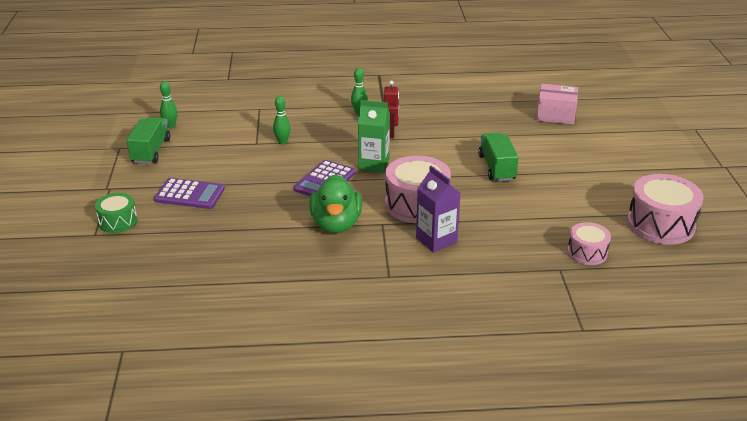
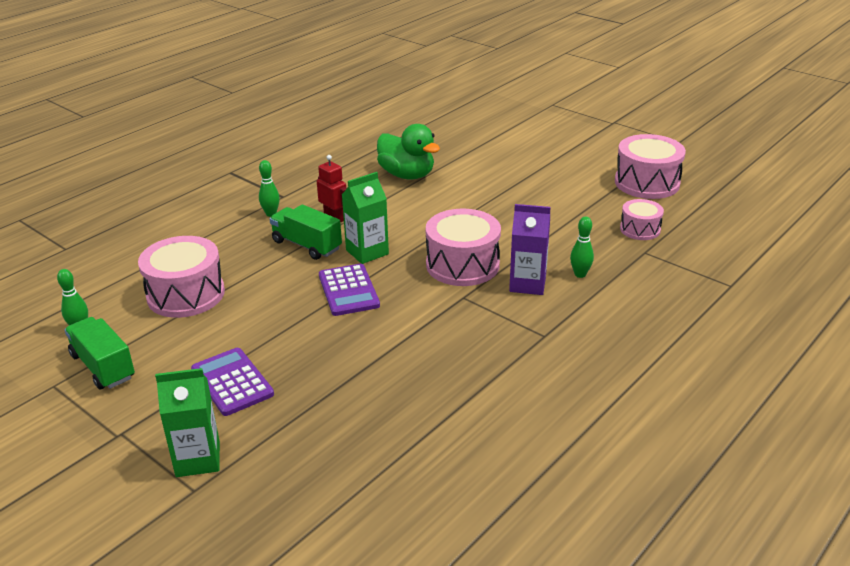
camera: 45 degrees left, 0 degrees up
(118, 221) = (198, 459): green drum -> green carton
(189, 194) = (232, 382): purple calculator -> purple calculator turned 90 degrees counterclockwise
(242, 135) = (186, 294): none -> pink drum
(282, 142) = (241, 278): green bowling pin -> green bowling pin (580, 274)
(336, 224) = (426, 321): green duck -> green duck (407, 175)
(497, 168) = (471, 201): green truck -> green truck (307, 245)
(555, 115) = (442, 138): pink box -> none

